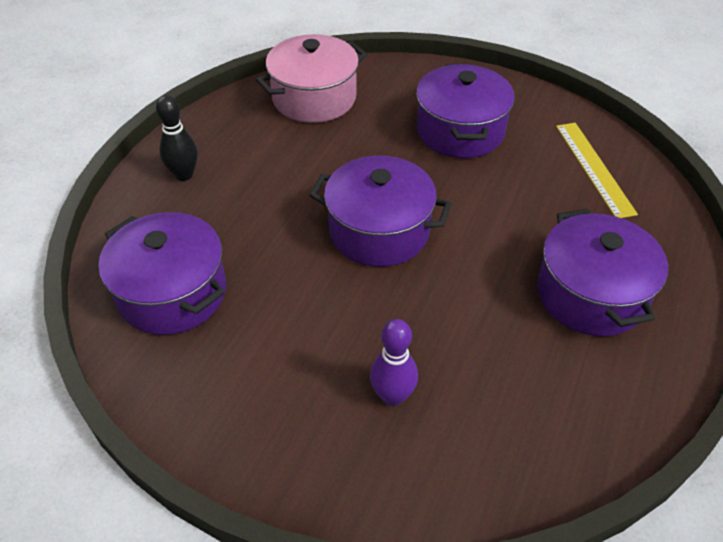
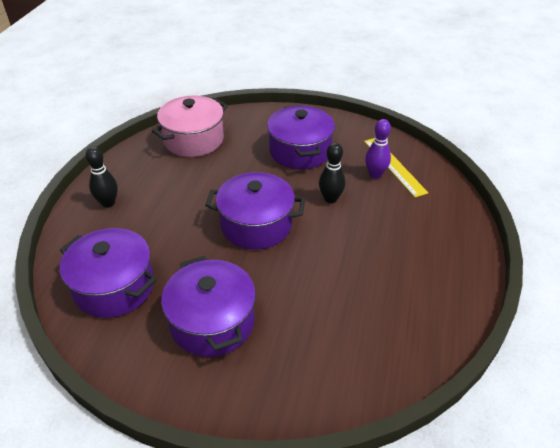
camera: 10 degrees left, 5 degrees down
(392, 396) = (286, 335): purple bowling pin -> purple bowling pin (375, 174)
(491, 206) = (330, 199): none -> black bowling pin
(591, 294) = (407, 249): purple pot -> purple pot (212, 322)

